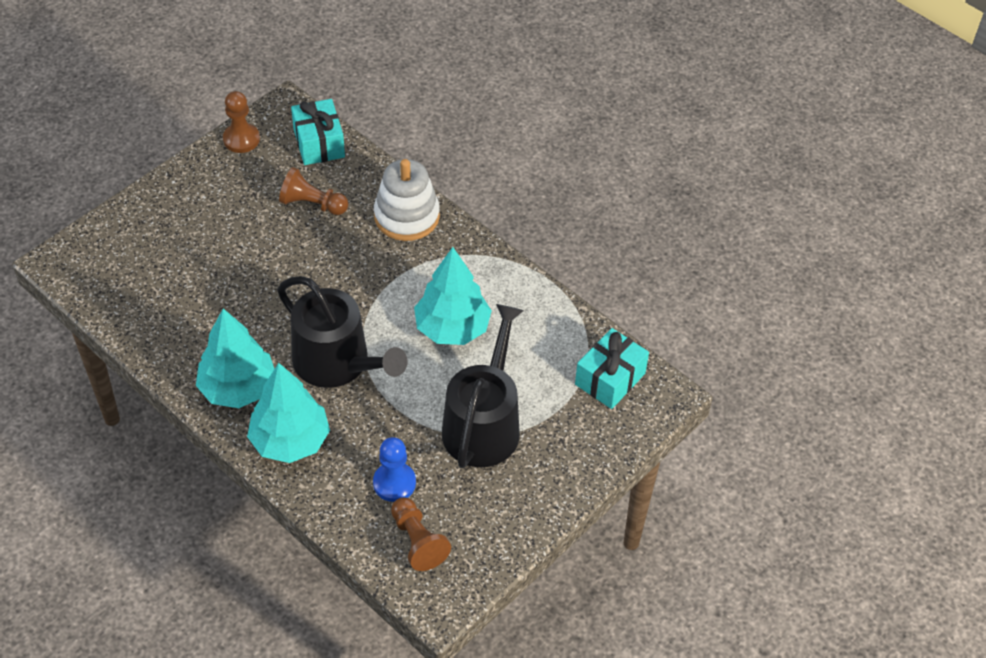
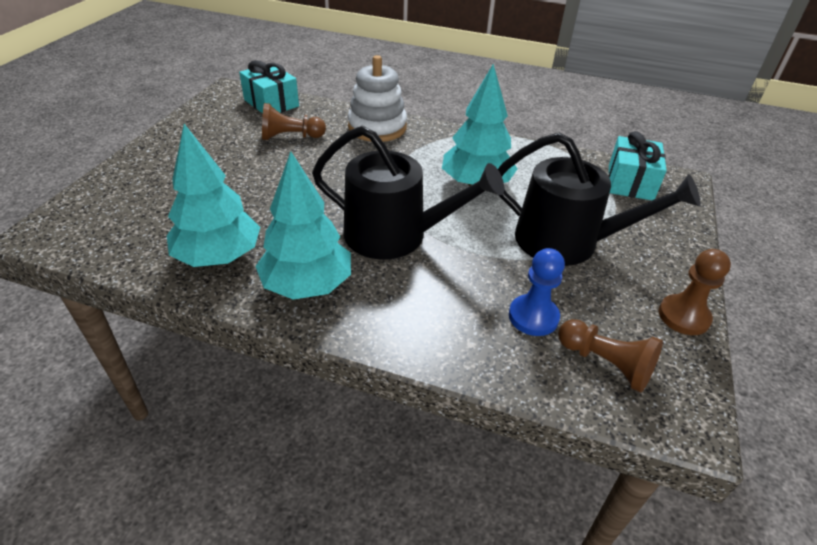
camera: 25 degrees left, 10 degrees down
(241, 139) = (200, 113): brown pawn -> brown pawn (683, 316)
(290, 441) = (396, 315): turquoise tree -> turquoise tree (219, 257)
(483, 424) = (567, 241): black watering can -> black watering can turned 120 degrees clockwise

